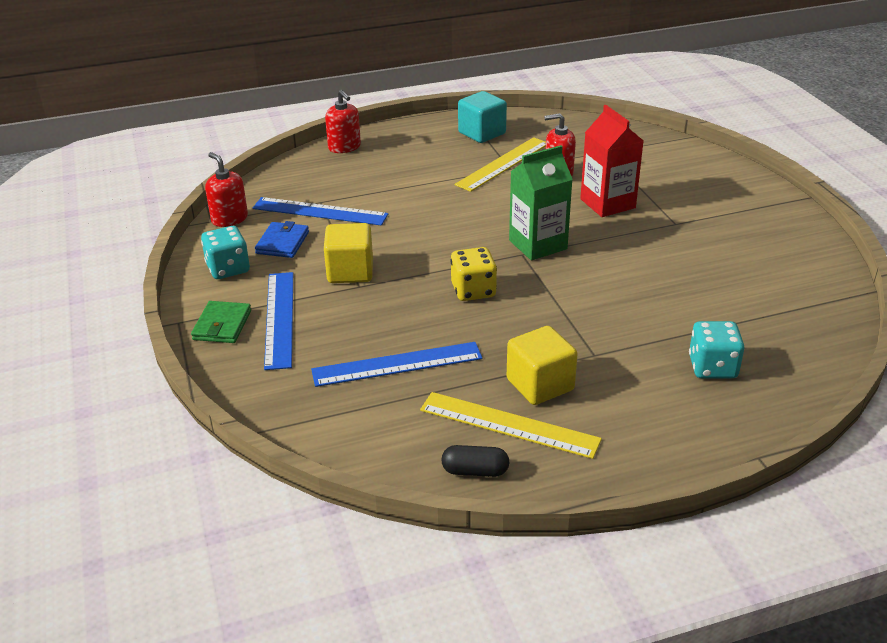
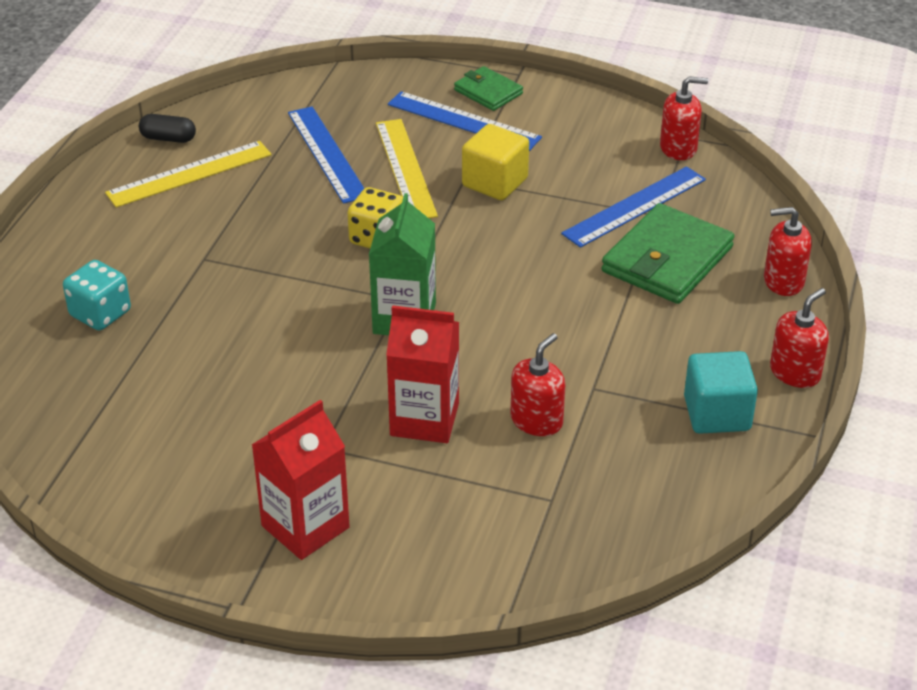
camera: 125 degrees right, 5 degrees up
(228, 269) = (578, 120): turquoise dice -> none
(282, 243) = (593, 163): blue wallet -> none
(365, 184) = (667, 259): none -> green wallet
(397, 364) = (327, 154): blue ruler -> blue ruler turned 45 degrees counterclockwise
(421, 124) = (795, 372): none -> red soap dispenser
(475, 471) = (168, 138): black capsule -> black capsule turned 60 degrees clockwise
(503, 164) = (610, 388): yellow ruler -> yellow ruler (406, 168)
(540, 385) = (209, 210): yellow cube -> none
(731, 204) = (305, 527): none -> red carton

